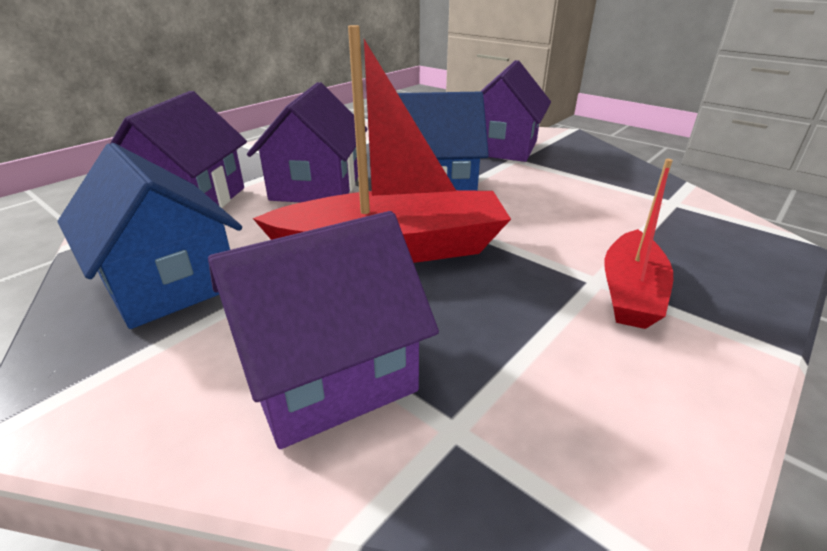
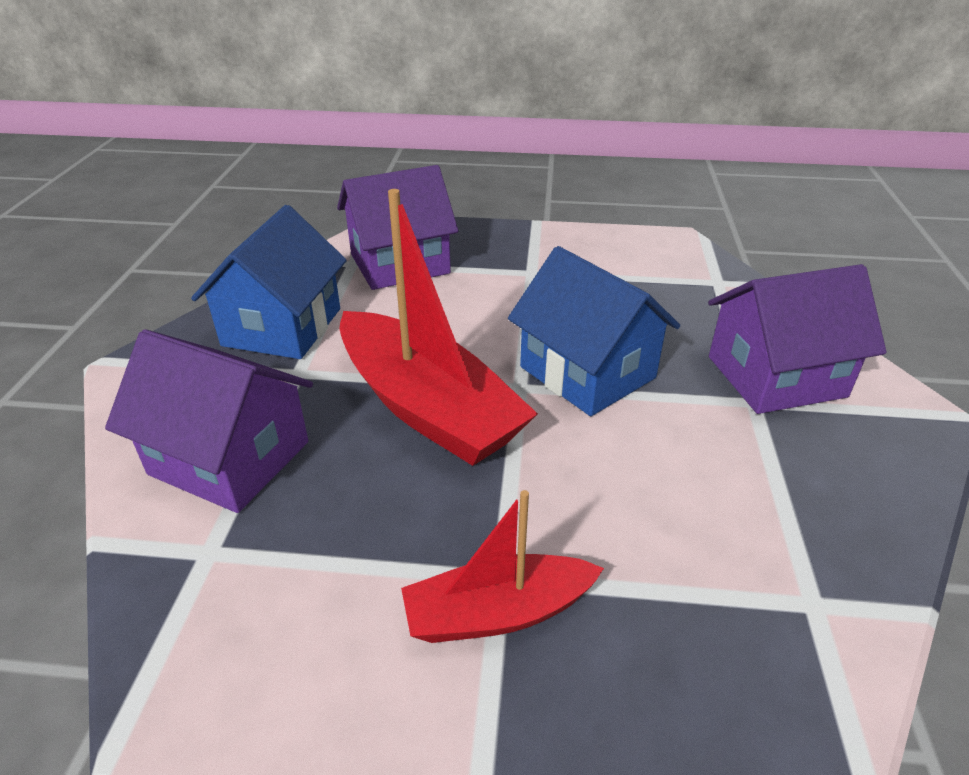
camera: 55 degrees right, 5 degrees up
(316, 186) = (498, 306): purple house -> none

